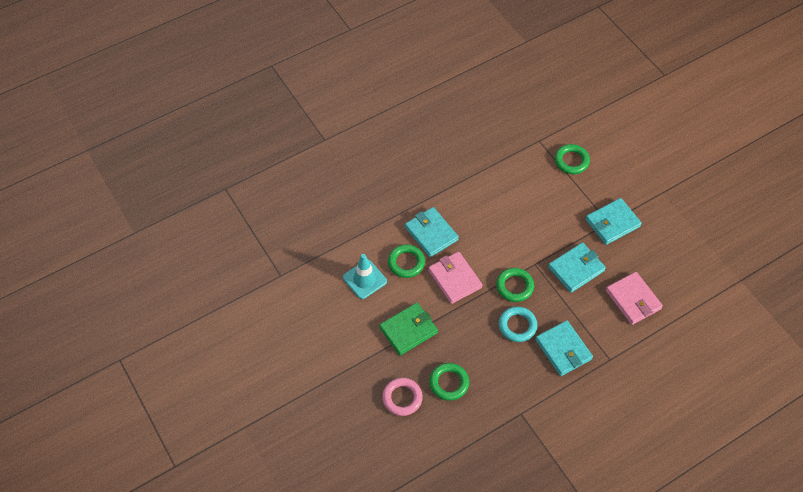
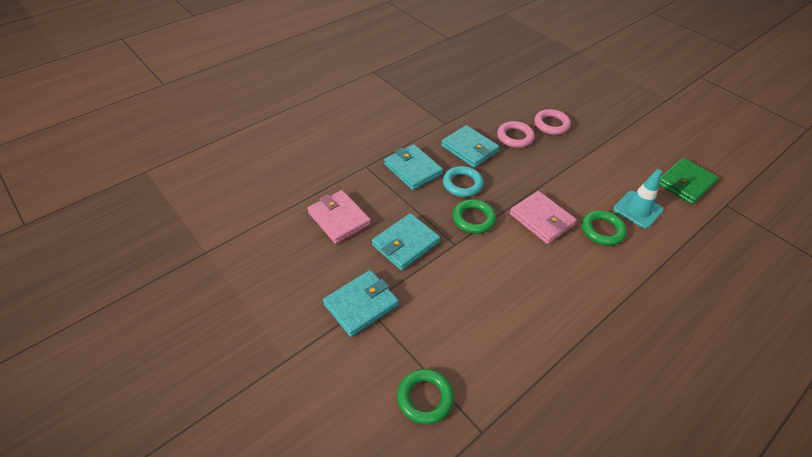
camera: 170 degrees right, 10 degrees down
(408, 330) = (569, 171): green wallet -> green wallet (685, 183)
(431, 233) = (589, 265): turquoise wallet -> turquoise wallet (469, 149)
(449, 383) = (515, 137): green ring -> pink ring

